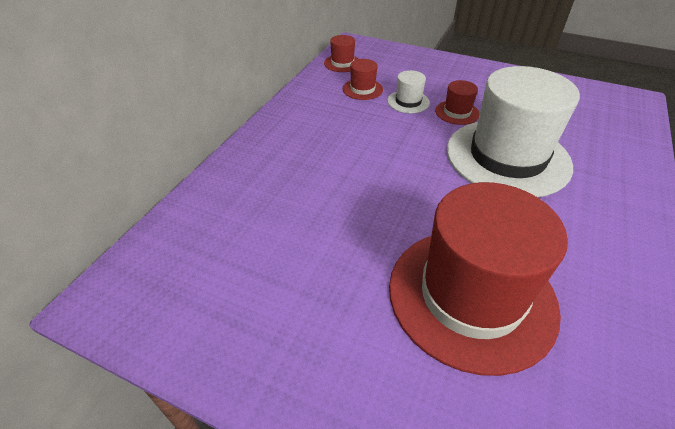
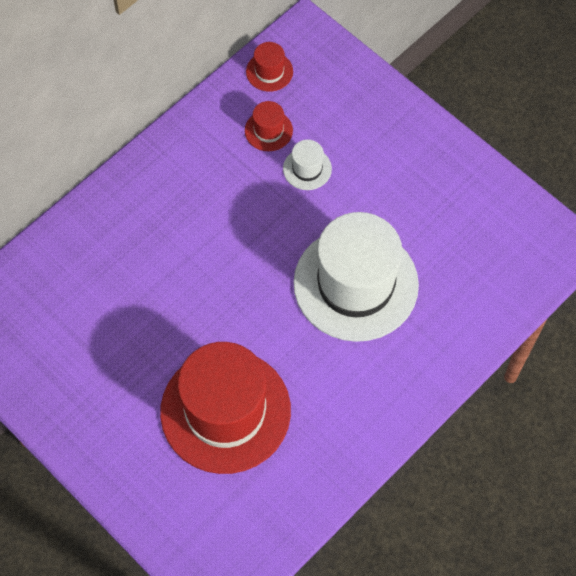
camera: 20 degrees right, 20 degrees up
(457, 112) = (349, 203): red hat -> none

